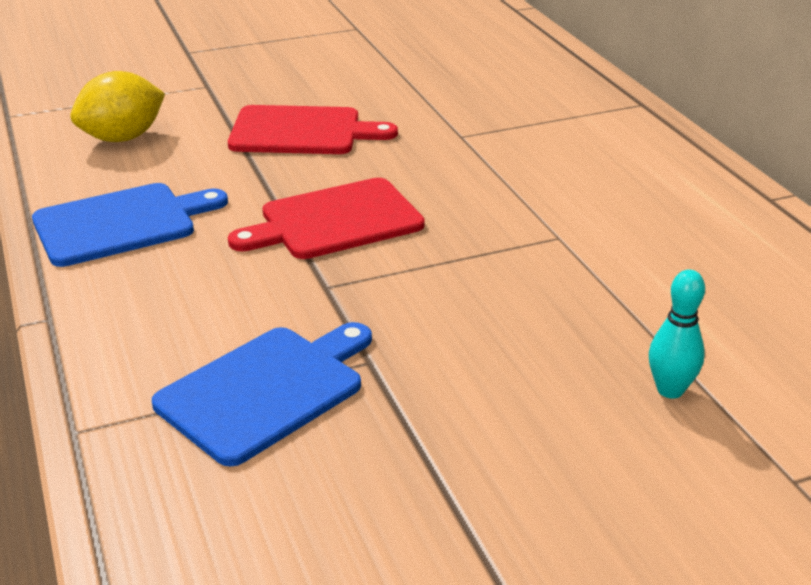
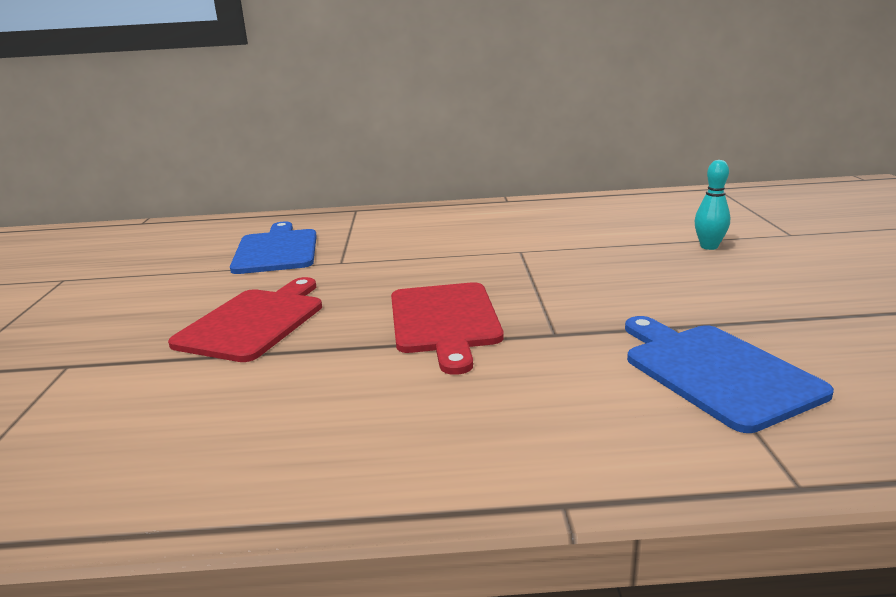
camera: 70 degrees left, 10 degrees down
(121, 223) = (361, 440): blue cutting board -> blue cutting board (276, 250)
(122, 138) = (130, 432): yellow lemon -> none

